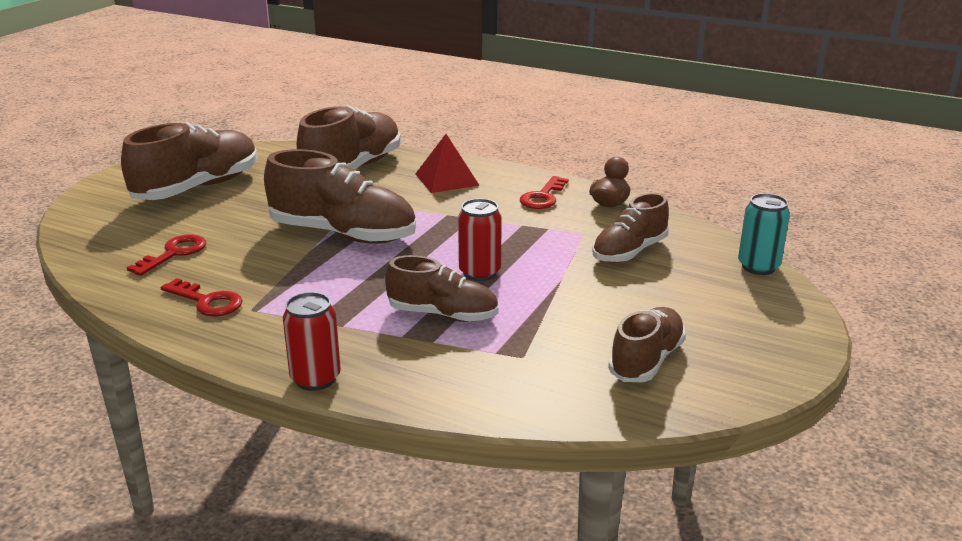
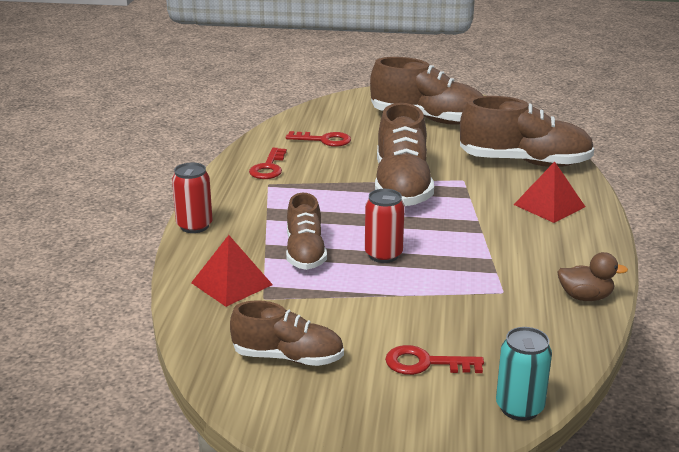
camera: 70 degrees right, 0 degrees up
(479, 372) = (231, 283): none -> red pyramid
(543, 197) = (562, 258): red key -> red key (426, 363)
(629, 252) = (485, 323): brown shoe -> none

